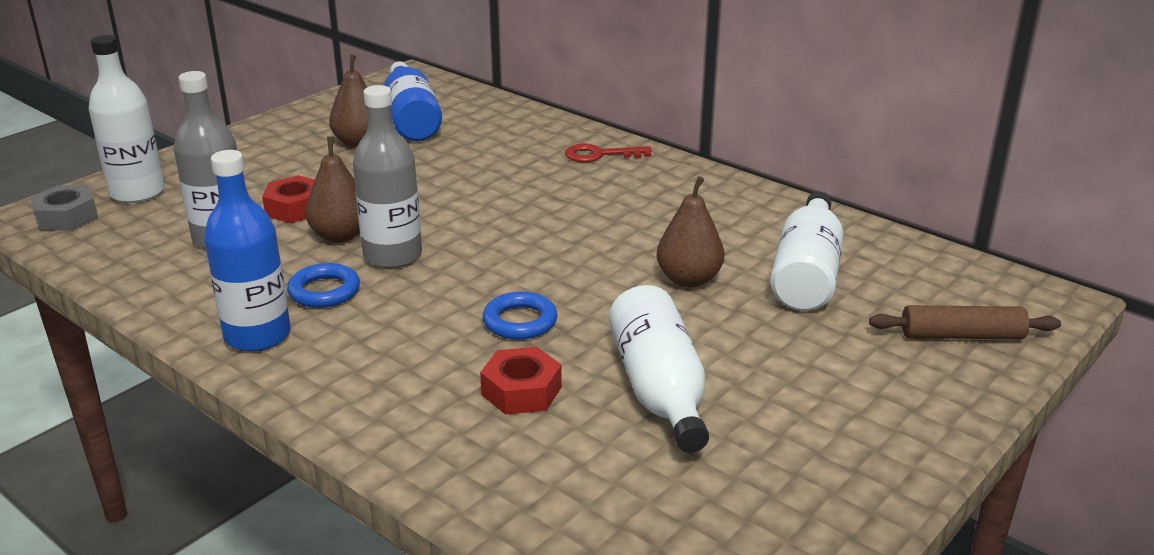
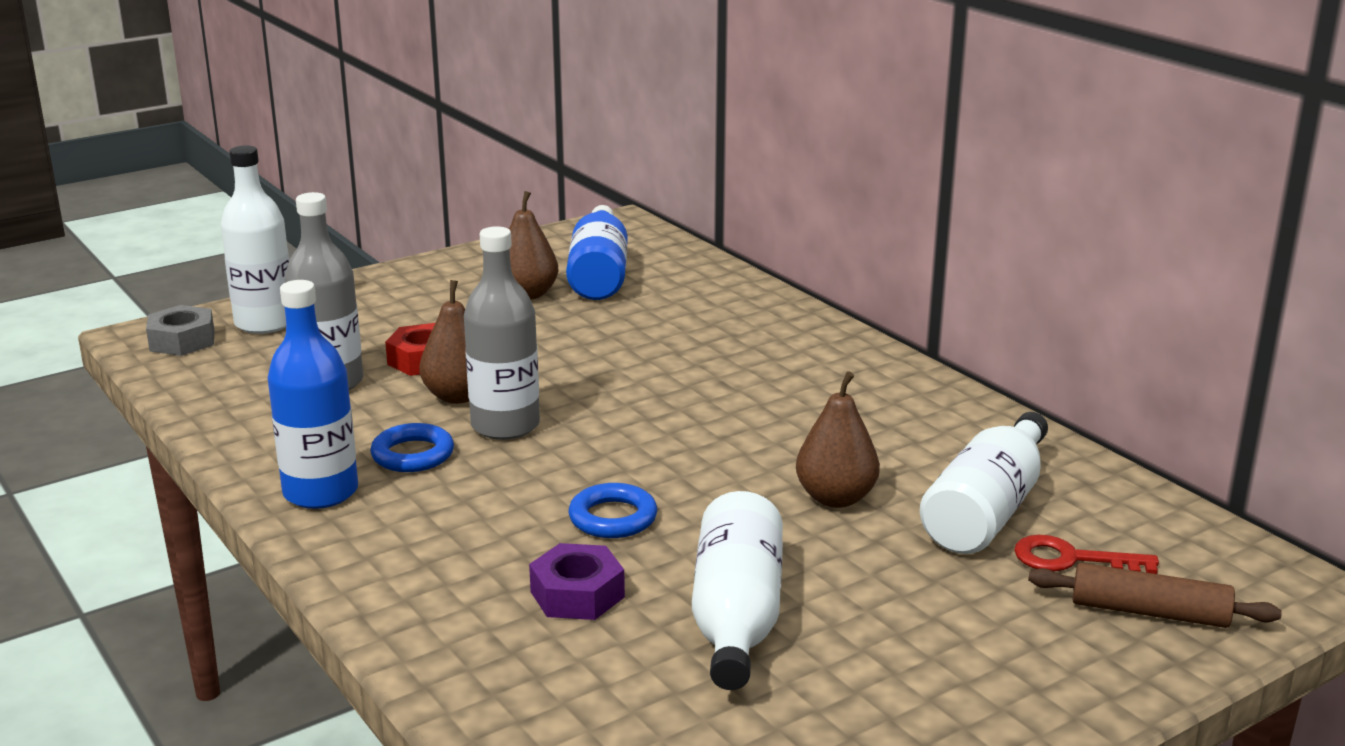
camera: 15 degrees right, 5 degrees down
(521, 391) = (577, 594): red nut -> purple nut
(600, 155) = (801, 339): red key -> red key (1071, 559)

